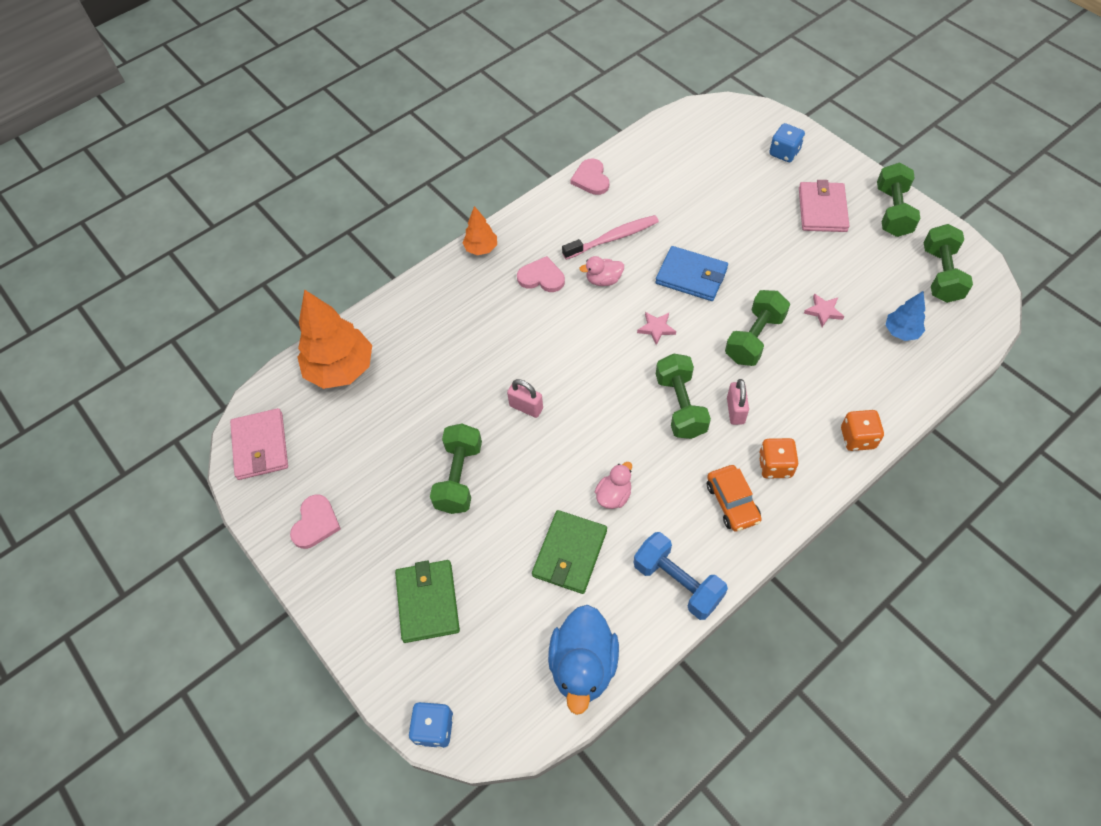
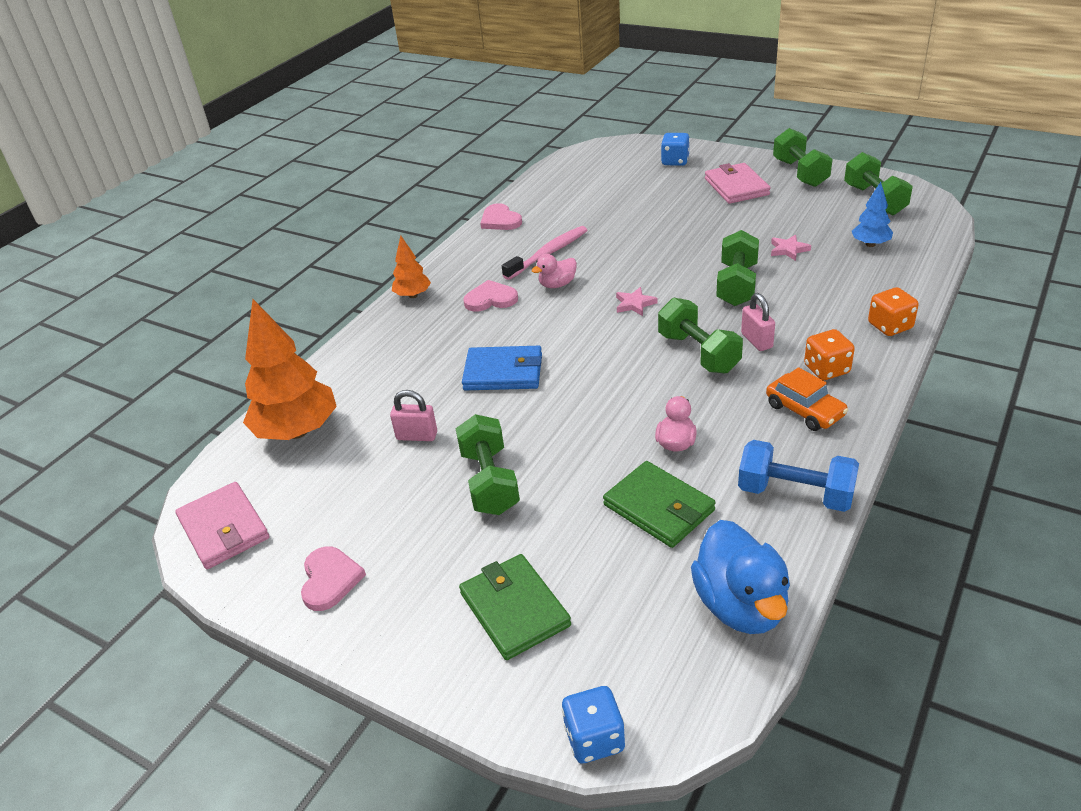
camera: 20 degrees left, 20 degrees down
(526, 407) = (533, 401): pink padlock -> pink padlock (417, 436)
(569, 553) = (659, 508): green wallet -> green wallet turned 45 degrees counterclockwise
(691, 276) = (644, 259): blue wallet -> blue wallet (503, 372)

